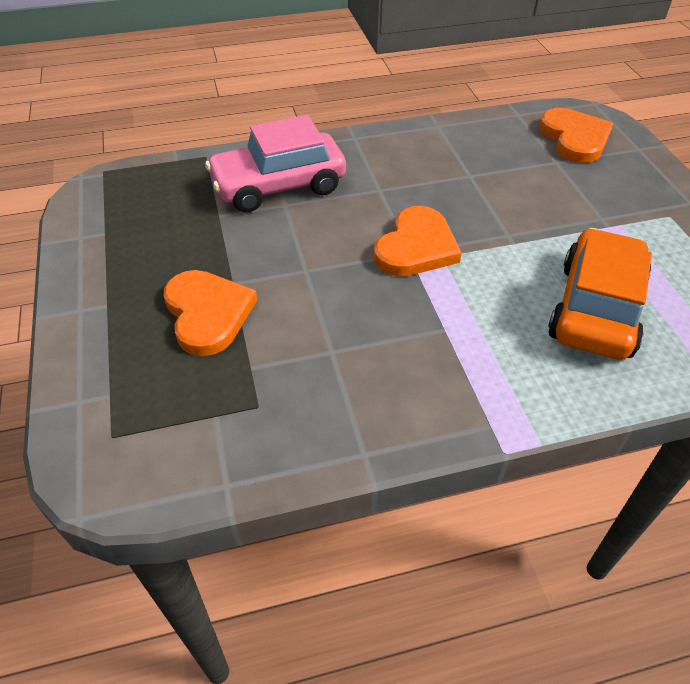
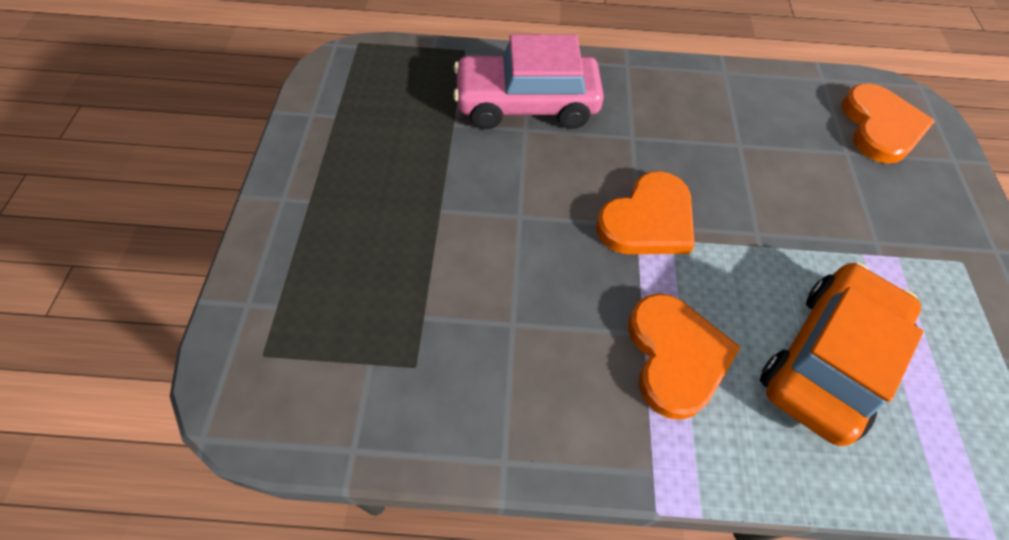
camera: 15 degrees right, 10 degrees up
(208, 314) = (403, 240): orange heart -> orange heart (675, 356)

